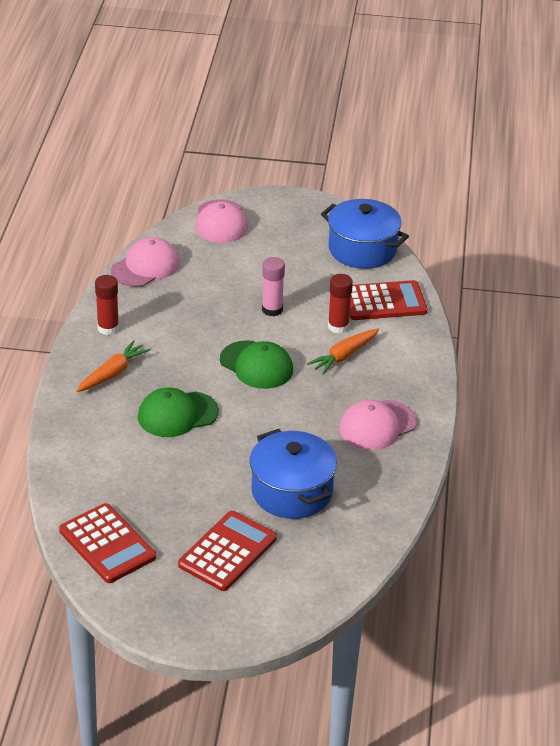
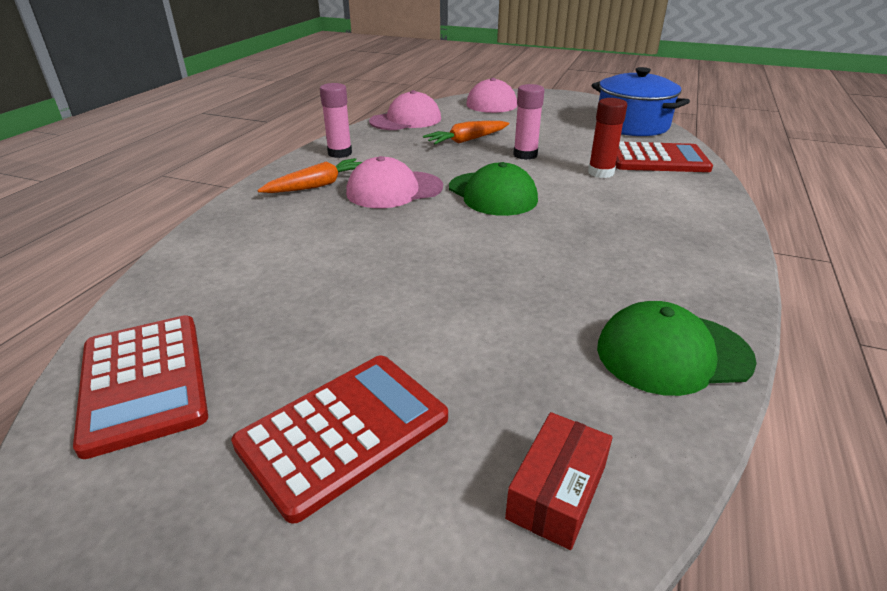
camera: 15 degrees right, 5 degrees down
(108, 328) = (340, 153): red glue stick -> pink glue stick
(177, 414) = (370, 228): green cap -> green cap (673, 353)
(292, 491) = (499, 341): blue pot -> none
(334, 561) = (556, 492): none -> red box
(344, 356) = (605, 196): orange carrot -> orange carrot (466, 140)
(377, 425) = (652, 269): pink cap -> pink cap (394, 190)

